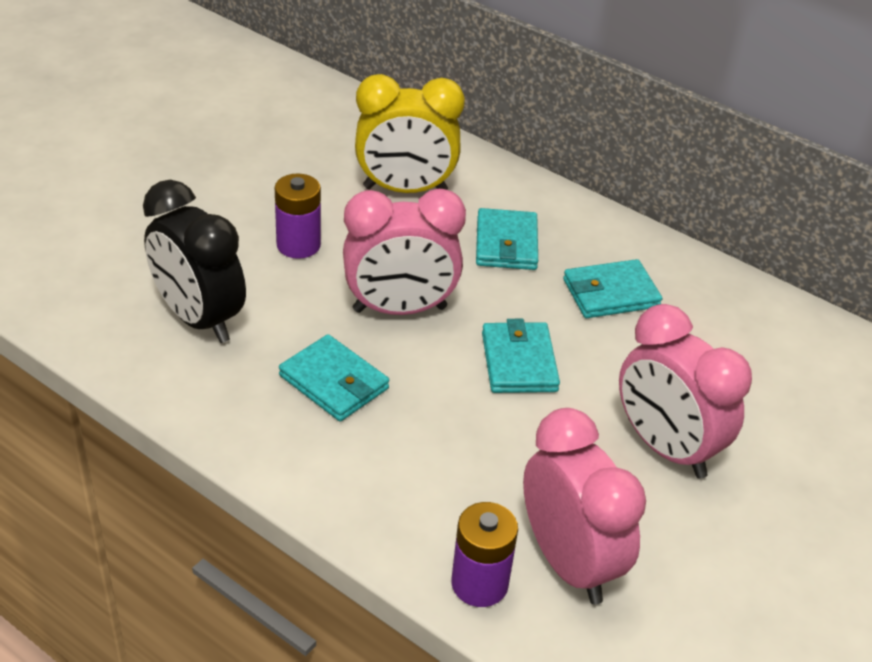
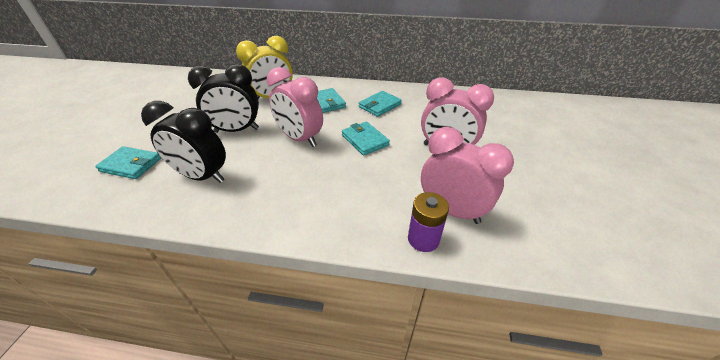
camera: 25 degrees left, 0 degrees up
(298, 245) = (237, 130): purple battery -> black clock
(334, 382) = (289, 178): turquoise wallet -> turquoise wallet (131, 165)
(399, 309) = (300, 139): pink clock -> pink clock turned 75 degrees clockwise

